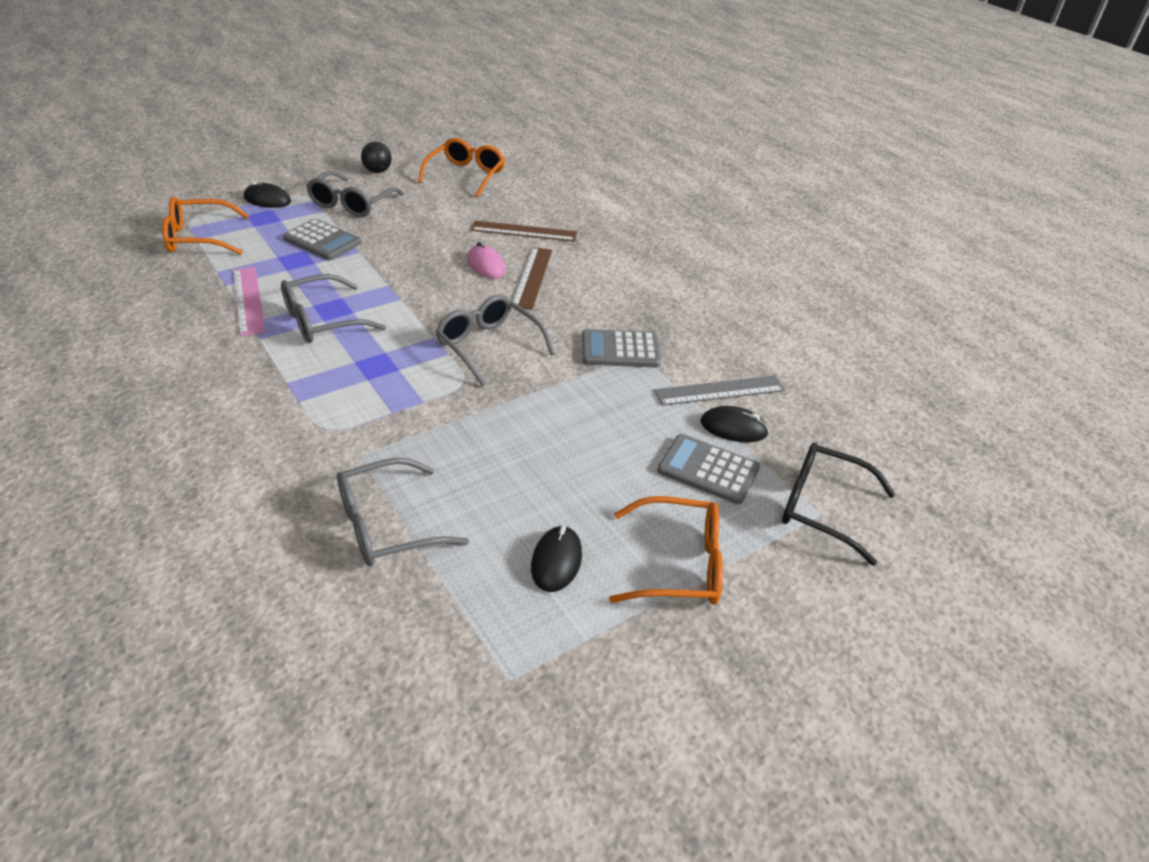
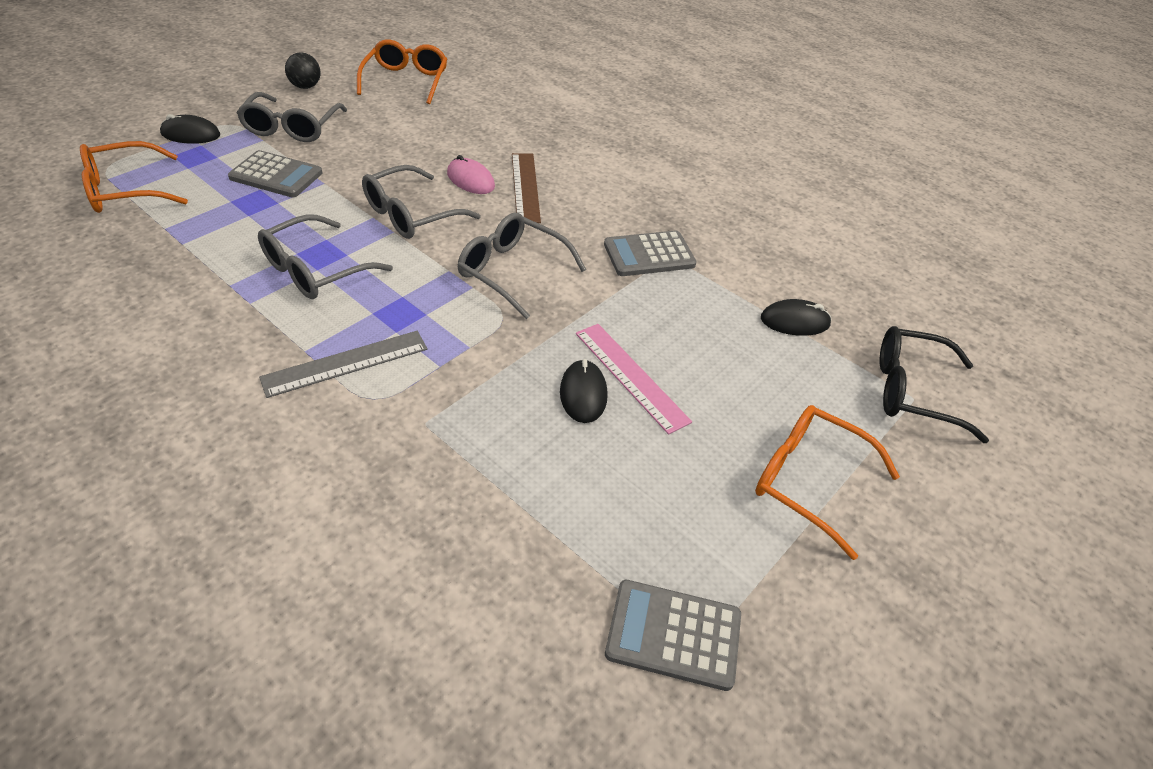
camera: 15 degrees left, 5 degrees up
(248, 300) = (217, 258): pink ruler -> pink ruler (630, 376)
(387, 525) = (490, 501): grey glasses -> grey glasses (410, 215)
(524, 231) = (494, 137): brown ruler -> none
(556, 561) = (687, 504): black mouse -> black mouse (583, 394)
(679, 564) = (808, 480): orange glasses -> orange glasses turned 135 degrees counterclockwise
(708, 470) = (790, 371): grey calculator -> grey calculator (673, 634)
(719, 391) = (764, 284): grey ruler -> grey ruler (346, 363)

